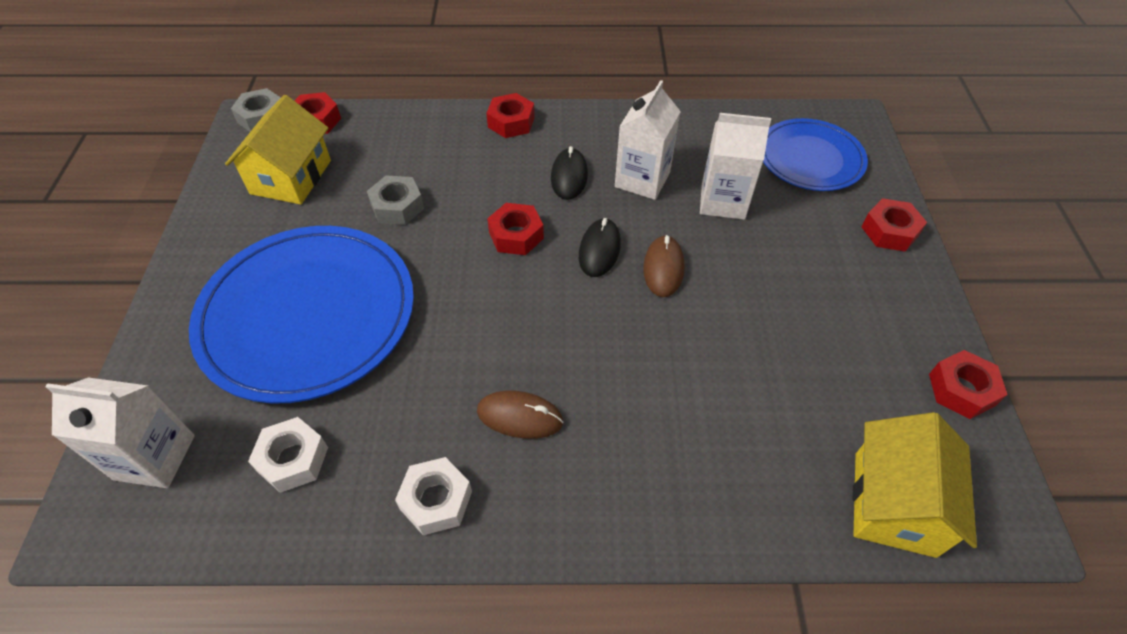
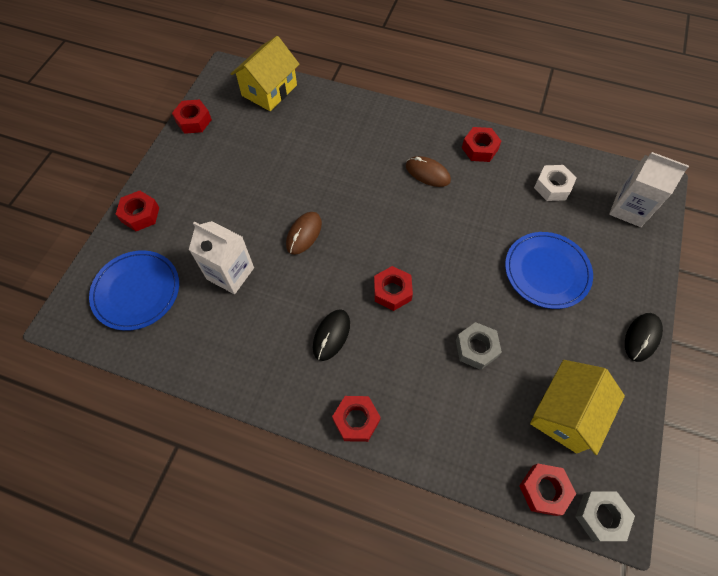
camera: 160 degrees left, 10 degrees up
(308, 315) = (547, 271): blue plate -> blue plate, size x0.59
(436, 500) = (480, 148): white nut -> red nut
(599, 250) = (339, 261): black mouse -> black mouse (642, 337)
(642, 180) = (276, 313): white carton -> none

